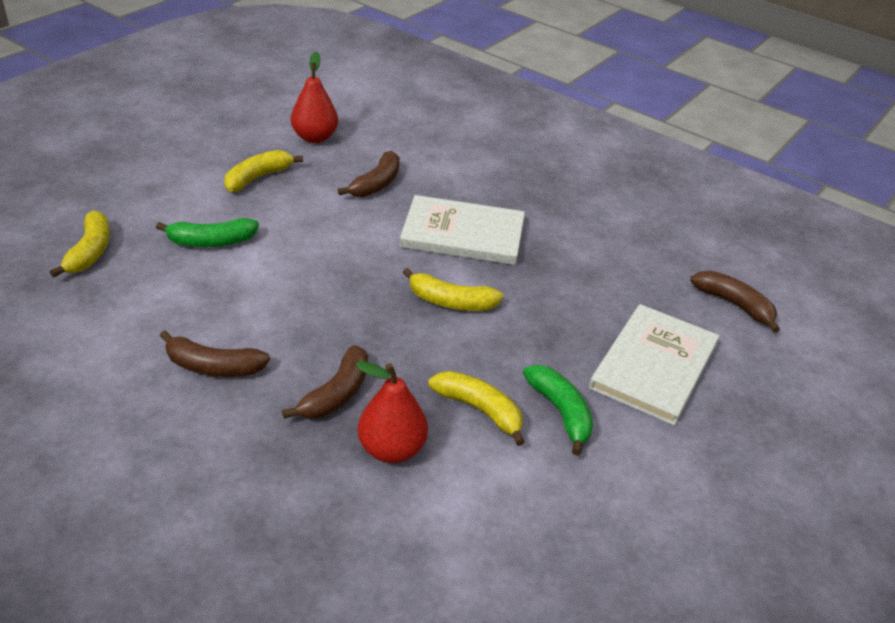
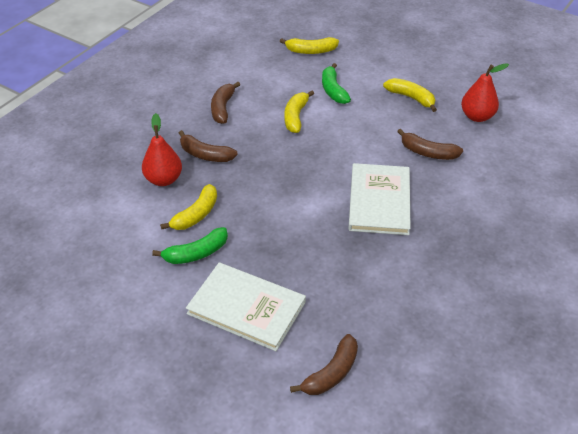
camera: 90 degrees right, 5 degrees up
(451, 302) = (298, 198): yellow banana -> yellow banana (295, 117)

